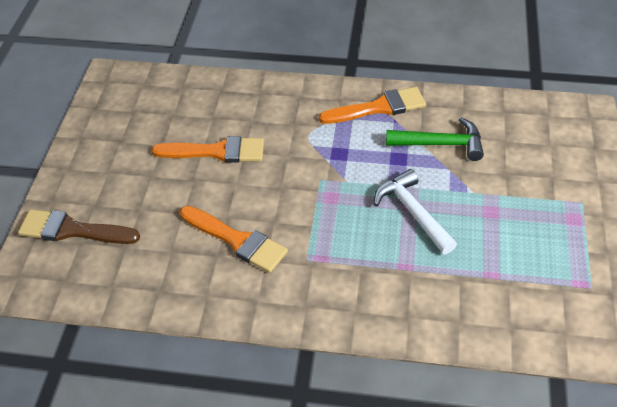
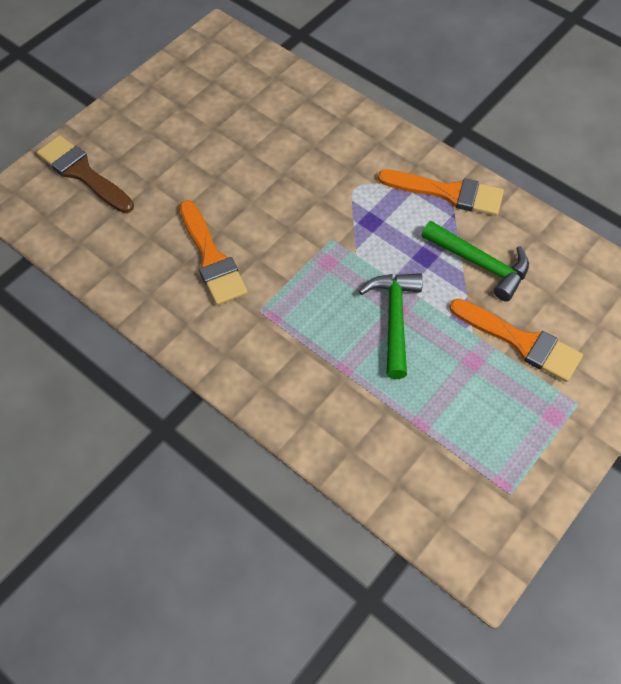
camera: 30 degrees right, 10 degrees up
(216, 151) = (257, 160): orange brush -> orange brush (521, 342)
(412, 212) = (394, 319): white hammer -> green hammer

